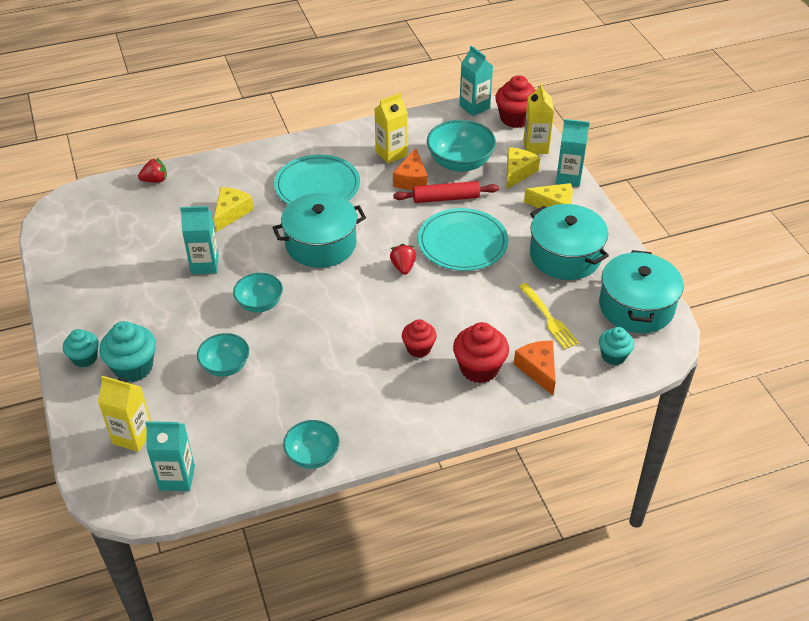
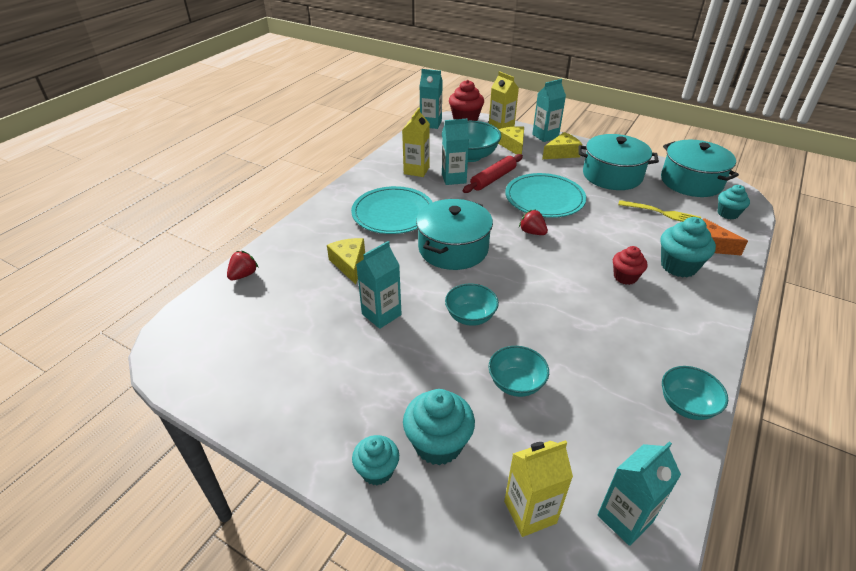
camera: 40 degrees left, 5 degrees down
(411, 179) = (454, 178): orange cheese -> turquoise carton
(479, 368) = (678, 266): red cupcake -> turquoise cupcake

